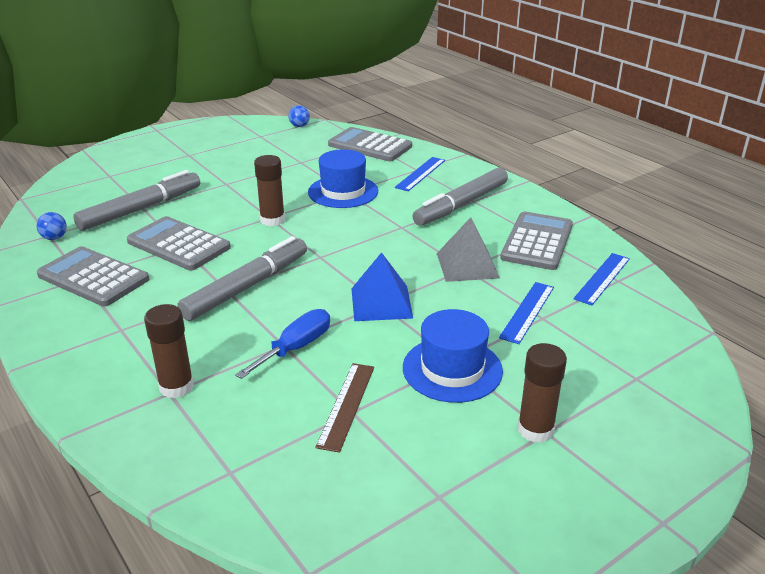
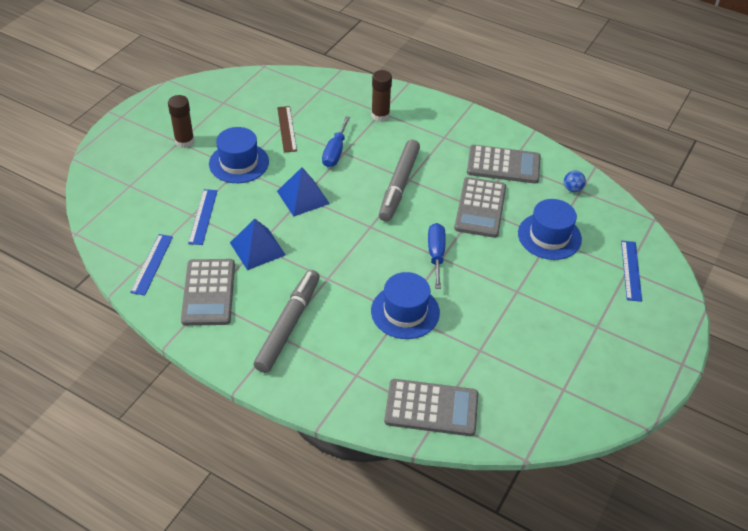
camera: 155 degrees right, 15 degrees up
(141, 209) = (549, 236): grey marker -> blue hat
(178, 245) = (480, 208): grey calculator -> grey calculator turned 90 degrees clockwise
(272, 220) = (436, 255): brown glue stick -> blue screwdriver
(299, 126) = (540, 428): blue ball -> none
(420, 174) = (349, 367): blue ruler -> blue ruler (631, 270)
(467, 265) = (257, 248): grey pyramid -> blue pyramid

